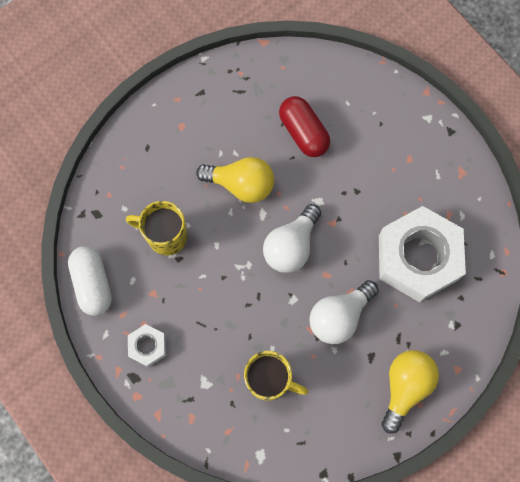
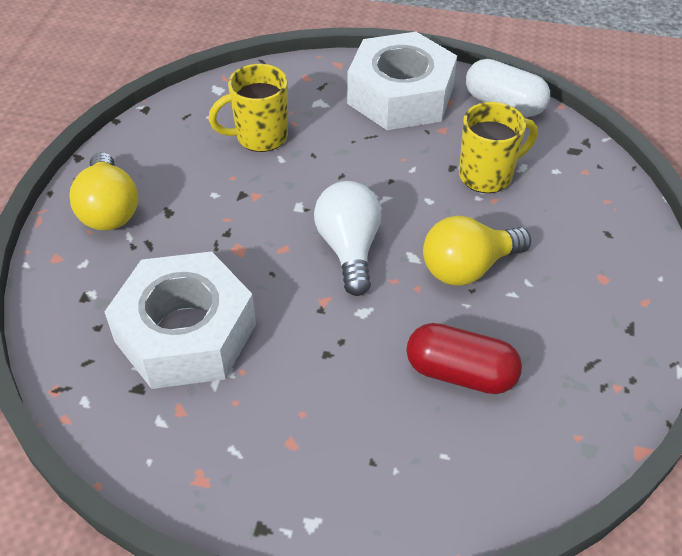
camera: 140 degrees right, 25 degrees down
(148, 346) = (400, 95): white nut -> white nut, size x2.24
(339, 316) = (234, 223): white light bulb -> none

